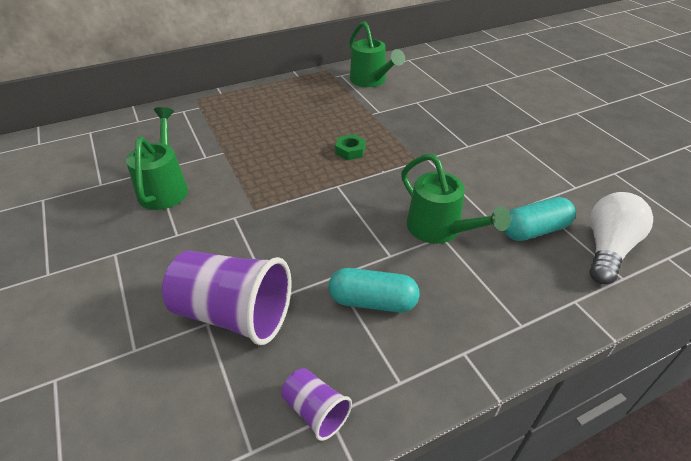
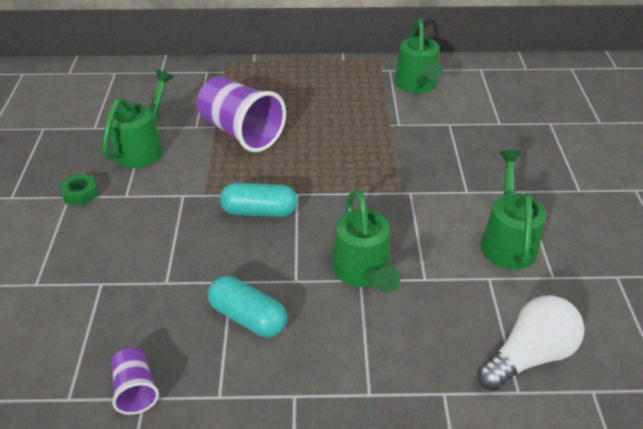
camera: 25 degrees right, 0 degrees up
(233, 314) = (126, 283): purple cup -> purple cup (241, 132)
(350, 151) = (336, 160): green nut -> green nut (80, 193)
(524, 171) = (507, 240): none -> green watering can
(534, 230) = (463, 307): turquoise capsule -> turquoise capsule (259, 211)

